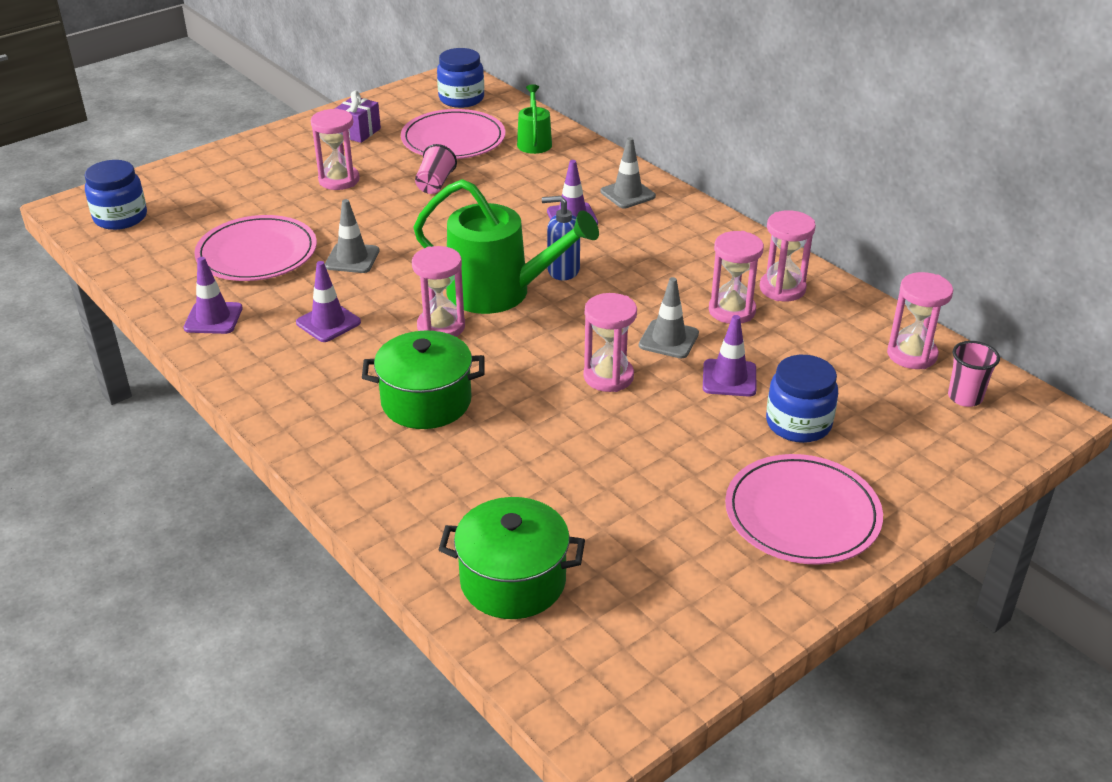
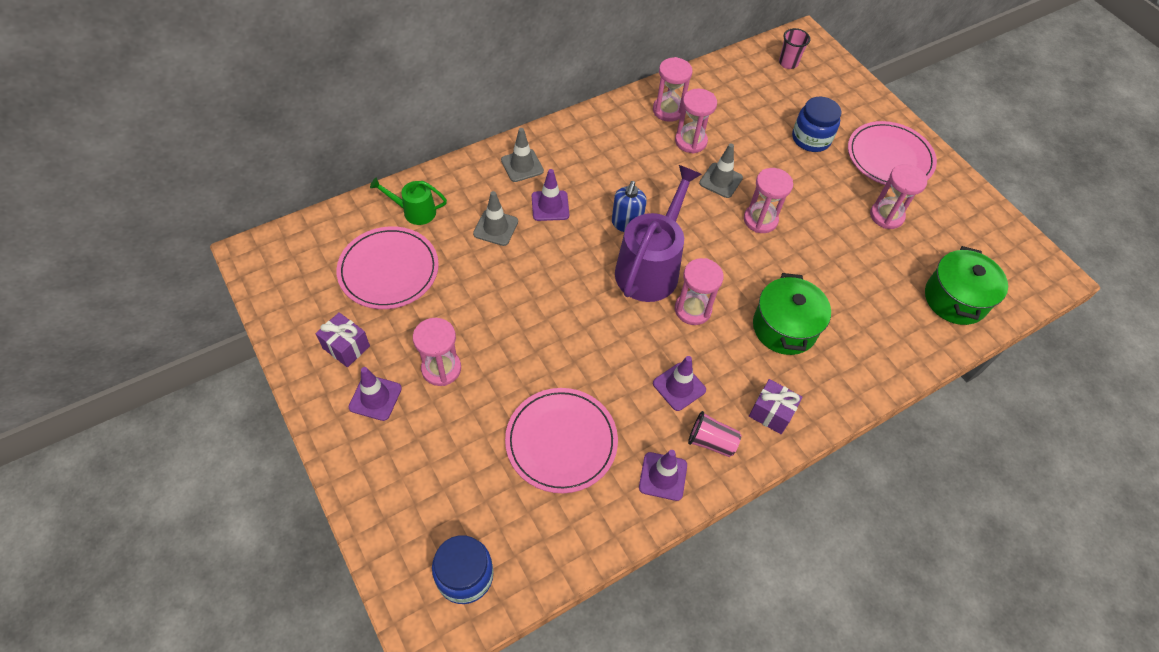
camera: 85 degrees left, 20 degrees up
(295, 393) = (771, 413): none -> purple gift
(352, 258) = (584, 364): grey traffic cone -> grey traffic cone (495, 228)
(435, 184) = (470, 292): pink cup -> pink cup (711, 441)
(461, 99) = (305, 254): blue jar -> none
(499, 292) = (650, 267): green watering can -> purple watering can
(729, 378) = (765, 159): purple traffic cone -> purple traffic cone (375, 398)
(912, 354) = (746, 72): pink hourglass -> pink hourglass (886, 216)

